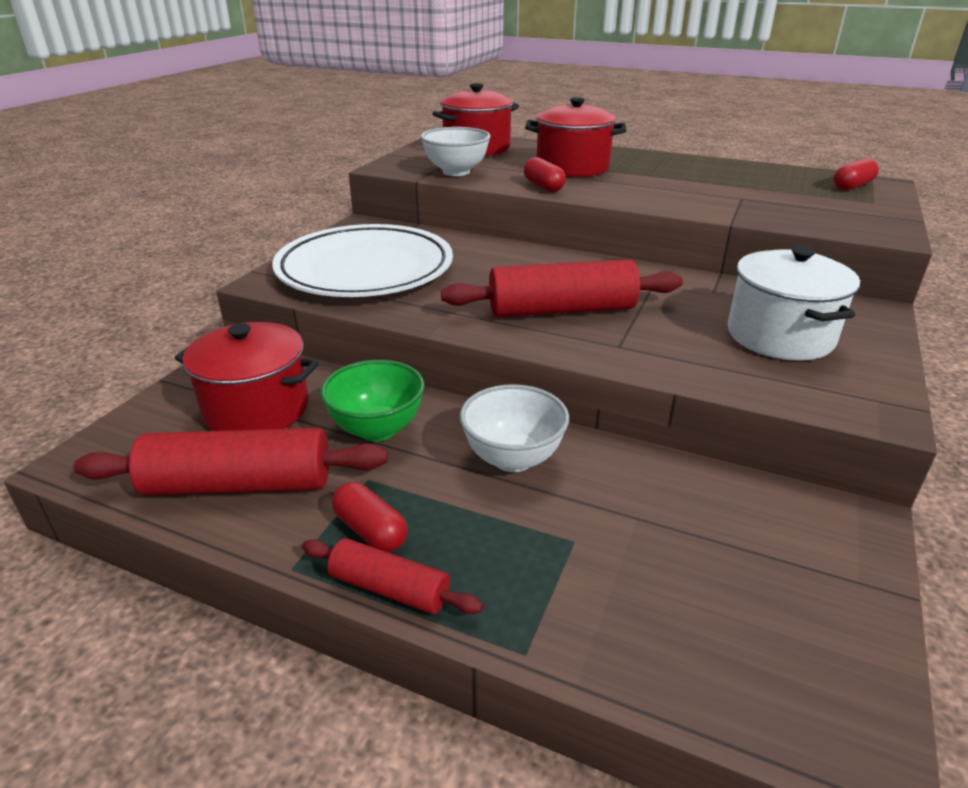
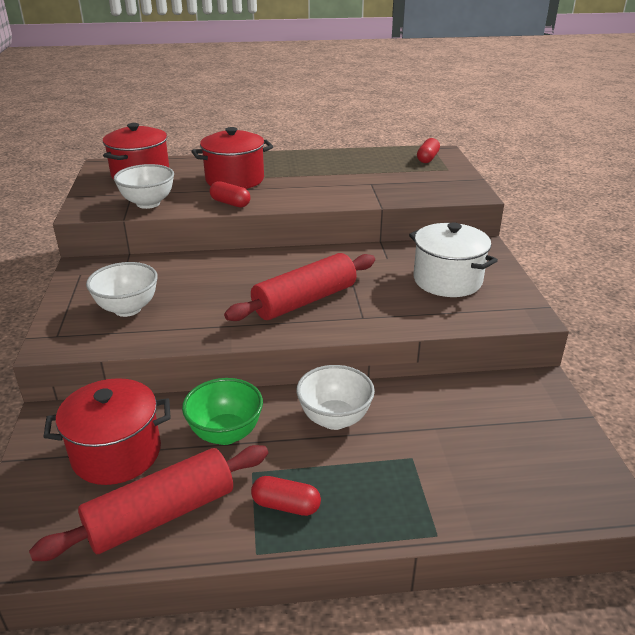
camera: 30 degrees left, 0 degrees up
(365, 270) = (127, 309): white plate -> white bowl
(390, 588) = (331, 536): red rolling pin -> none

